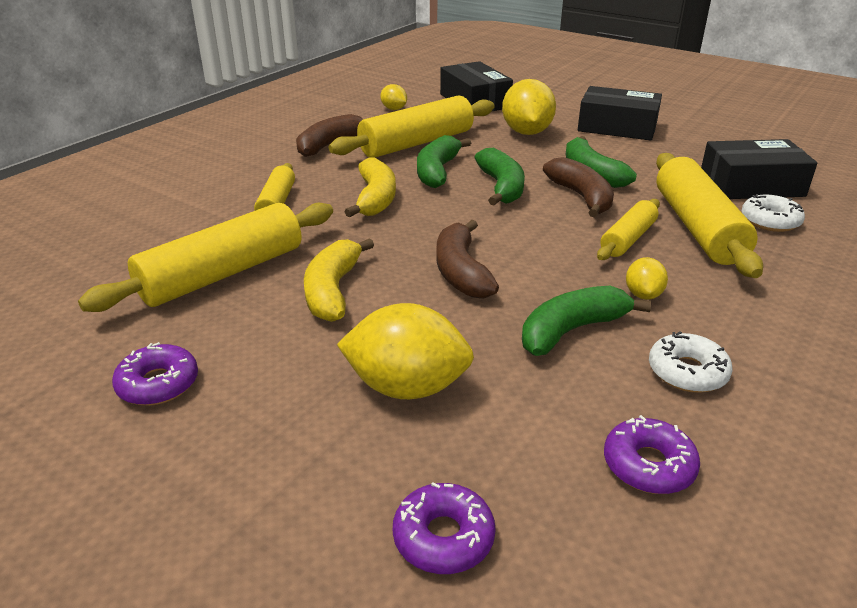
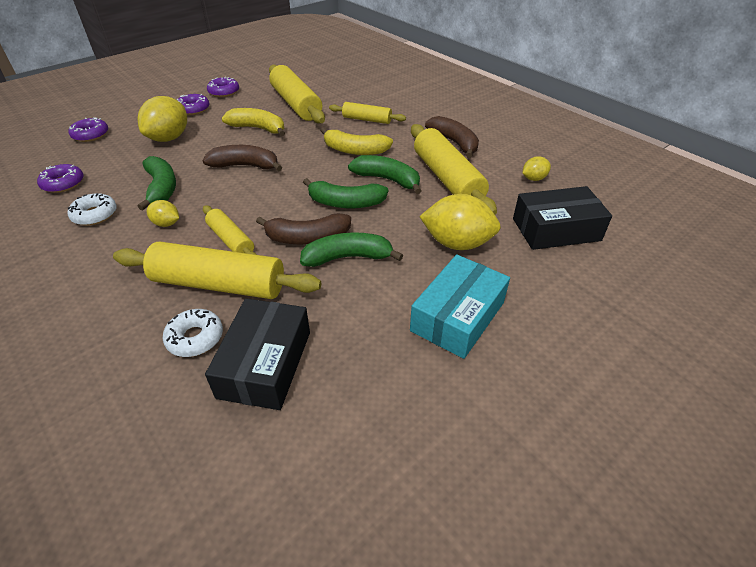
camera: 105 degrees right, 10 degrees up
(261, 401) = (193, 109): none -> purple donut
(617, 127) = (458, 316): black box -> turquoise box

